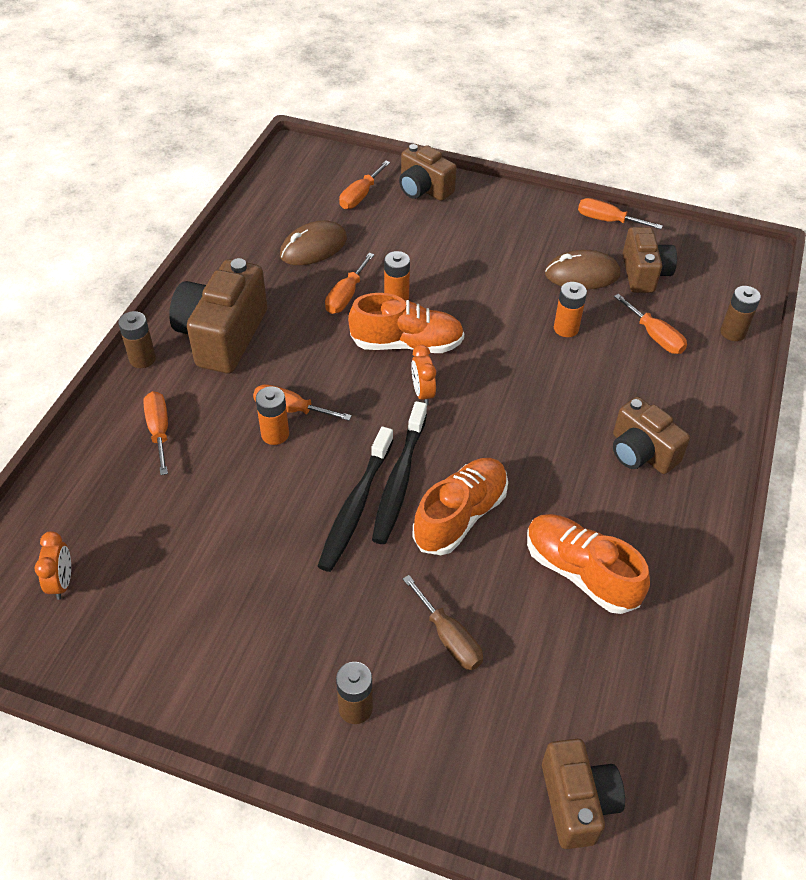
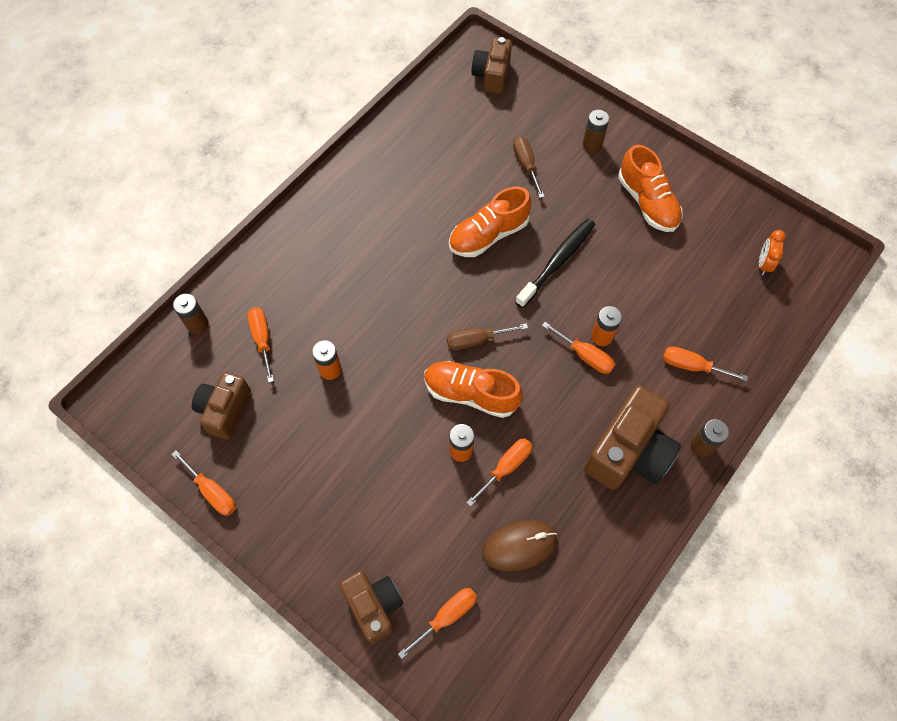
camera: 160 degrees left, 15 degrees up
(159, 430) = (692, 366): orange screwdriver -> orange screwdriver turned 105 degrees clockwise
(399, 480) = (520, 272): black toothbrush -> none
(422, 393) = (476, 340): orange clock -> brown screwdriver
(580, 572) = (429, 178): orange shoe -> orange shoe (647, 202)
(582, 274) = (280, 427): brown mouse -> none
(641, 452) = (340, 244): brown camera -> none

